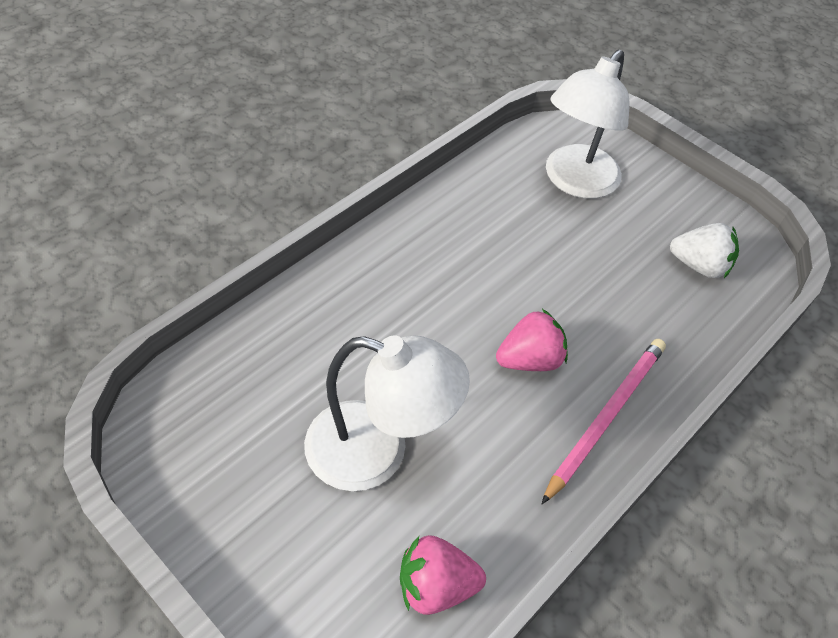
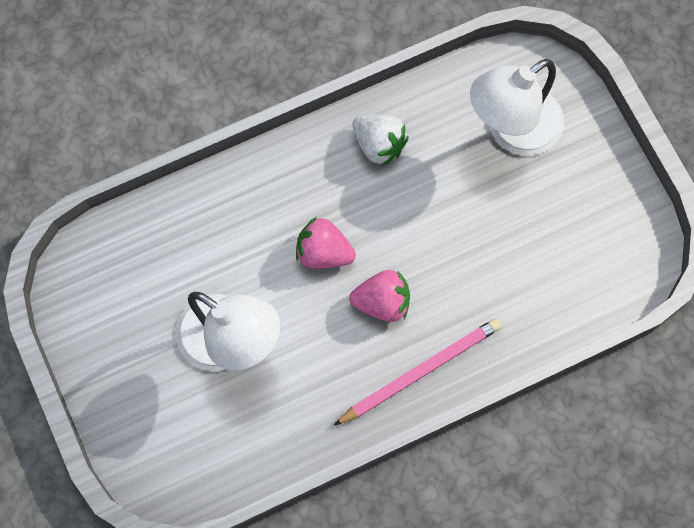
camera: 25 degrees right, 20 degrees up
(435, 586) = (234, 456): pink strawberry -> pink strawberry (323, 252)
(699, 266) = (581, 256): white strawberry -> white strawberry (379, 145)

